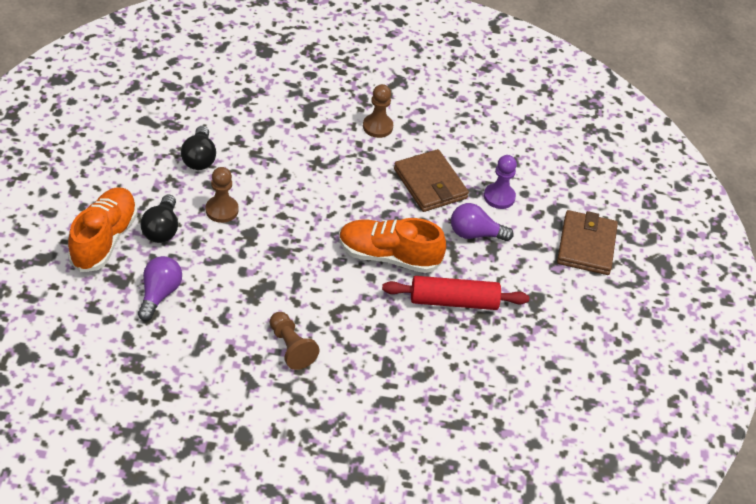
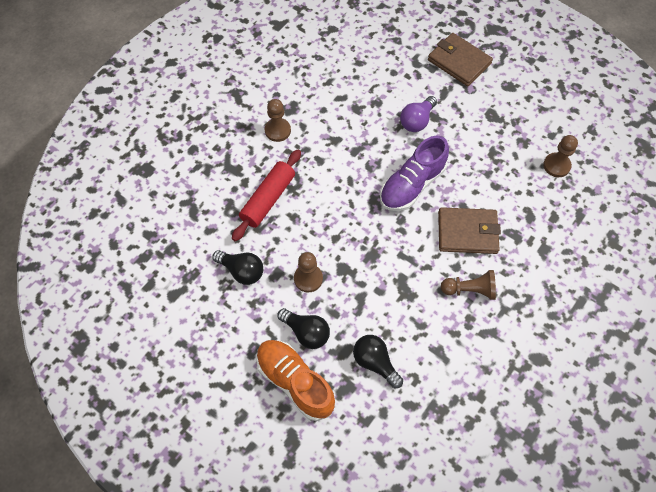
camera: 55 degrees left, 15 degrees up
(159, 294) = (375, 362): purple light bulb -> black light bulb
(388, 256) = (412, 185): orange shoe -> purple shoe
(430, 184) = (354, 125): brown wallet -> brown wallet (467, 232)
(454, 301) = (472, 164): red rolling pin -> red rolling pin (268, 199)
(499, 197) = (389, 89): purple pawn -> none
(510, 381) = (556, 165): none -> brown pawn

